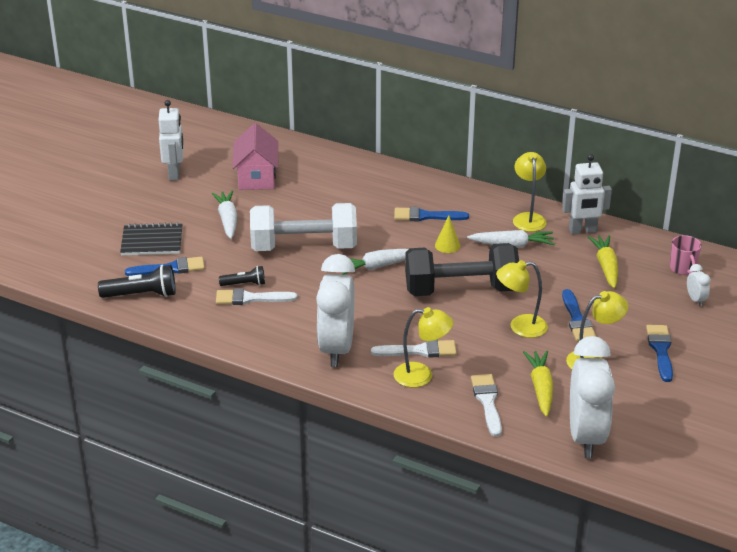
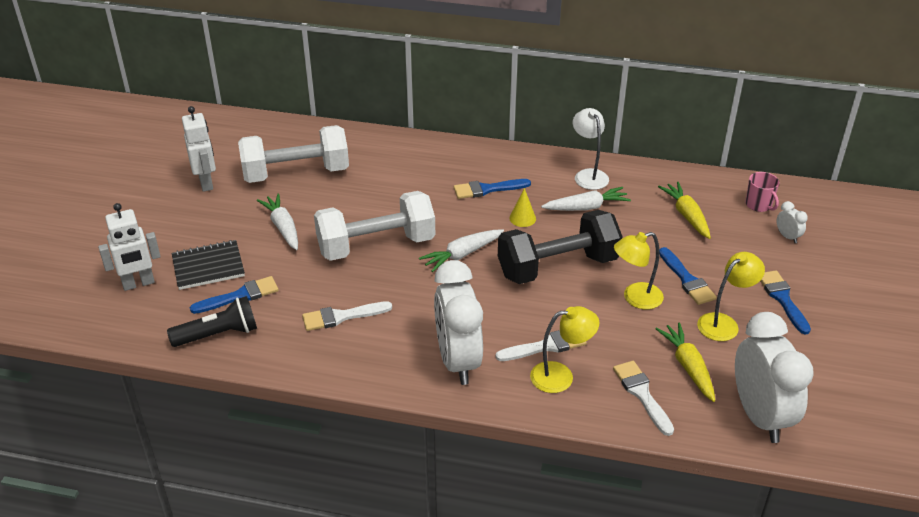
camera: 15 degrees left, 5 degrees up
(244, 284) = (329, 300): black flashlight -> none
(256, 177) = (296, 173): pink house -> white dumbbell
(528, 218) = (588, 175): yellow lamp -> white lamp
(582, 231) = (646, 180): white robot -> white robot (138, 284)

